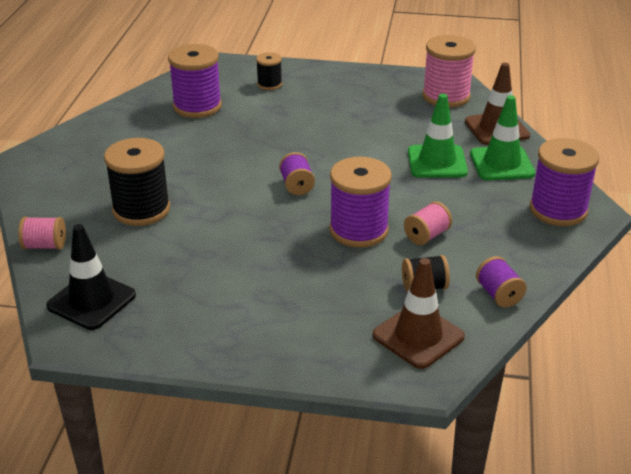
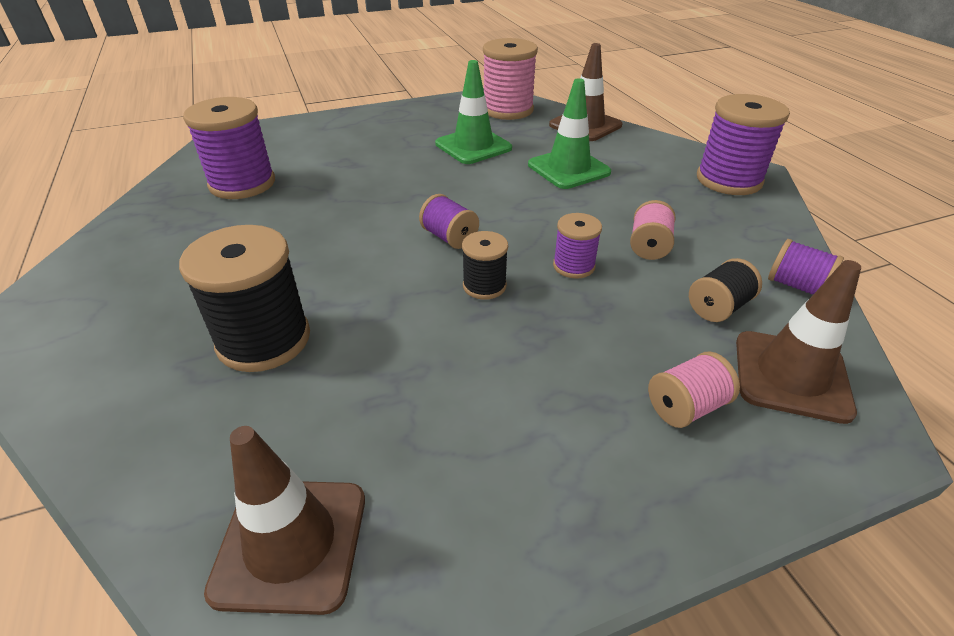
camera: 30 degrees left, 5 degrees up
(45, 245) = (129, 467): pink spool -> pink spool (686, 406)
(91, 301) = (291, 543): black traffic cone -> brown traffic cone
(269, 84) = (313, 141): black spool -> black spool (484, 286)
(358, 230) = (573, 266): purple spool -> purple spool, size x0.54
(501, 164) = (628, 154): green traffic cone -> green traffic cone (473, 146)

